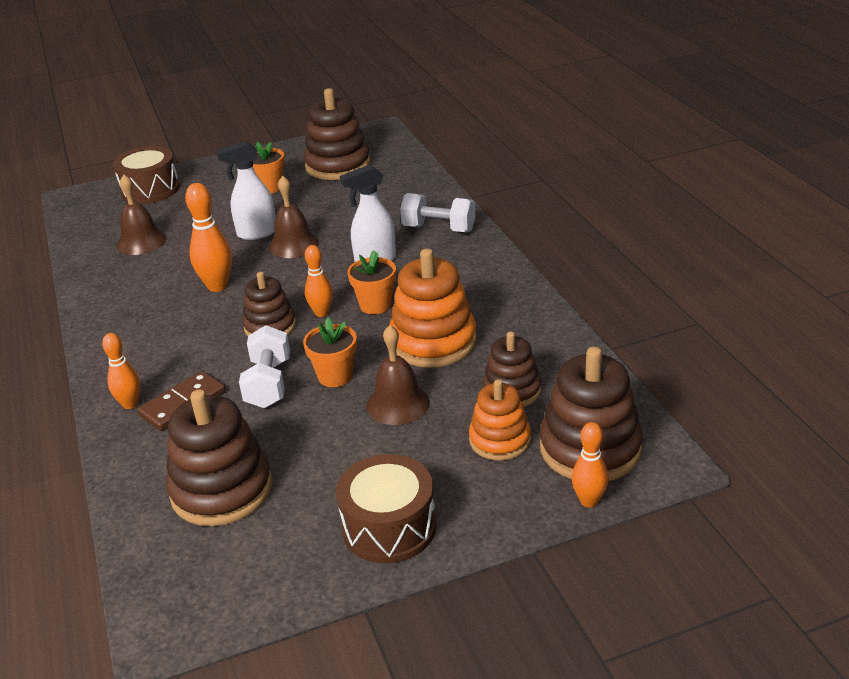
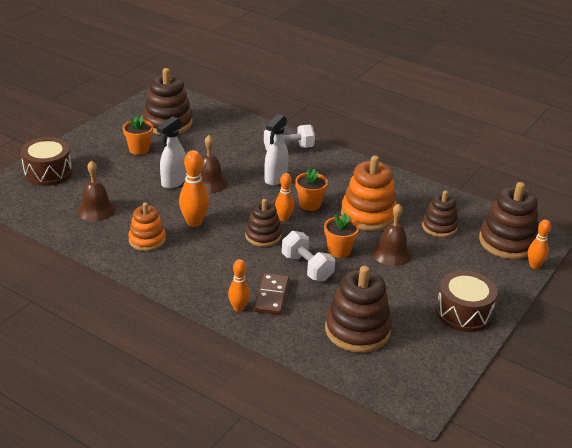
camera: 40 degrees left, 0 degrees up
(500, 440) = (463, 253): orange stacking toy -> orange stacking toy (147, 240)

